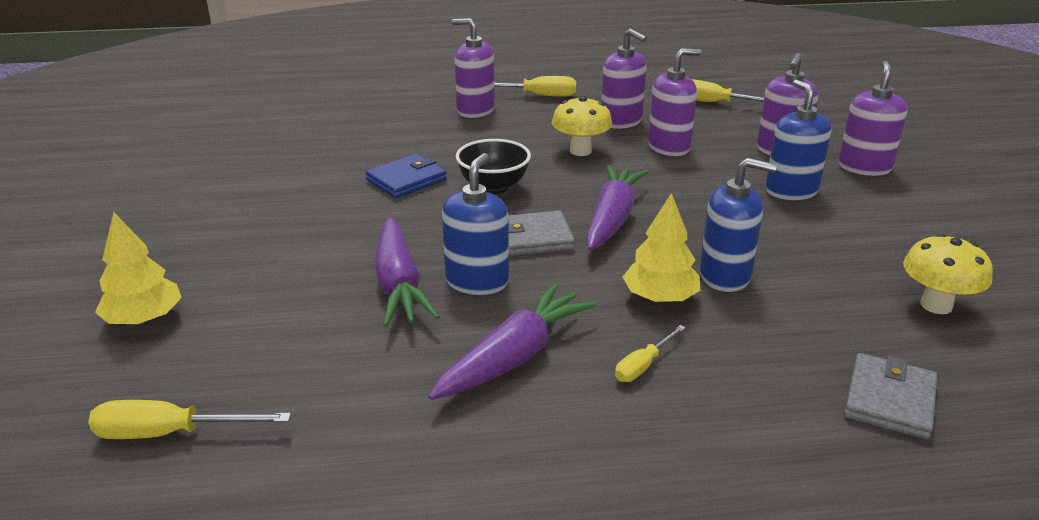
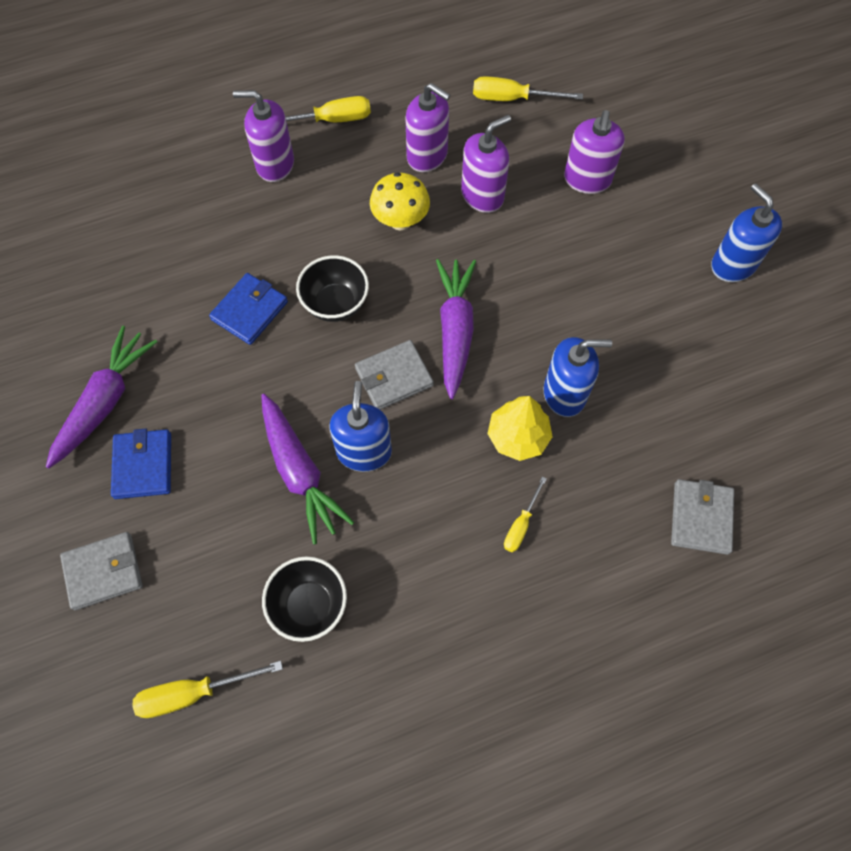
camera: 15 degrees left, 35 degrees up
(144, 319) = (103, 572): yellow tree -> grey wallet
(239, 255) = (143, 465): none -> blue wallet
(353, 385) = (309, 605): none -> black bowl
(514, 357) = (422, 540): purple carrot -> purple carrot (105, 401)
(791, 191) = (603, 249): blue soap dispenser -> blue soap dispenser (733, 265)
(864, 167) = (664, 193): purple soap dispenser -> none
(936, 305) = (730, 393): yellow mushroom -> none

